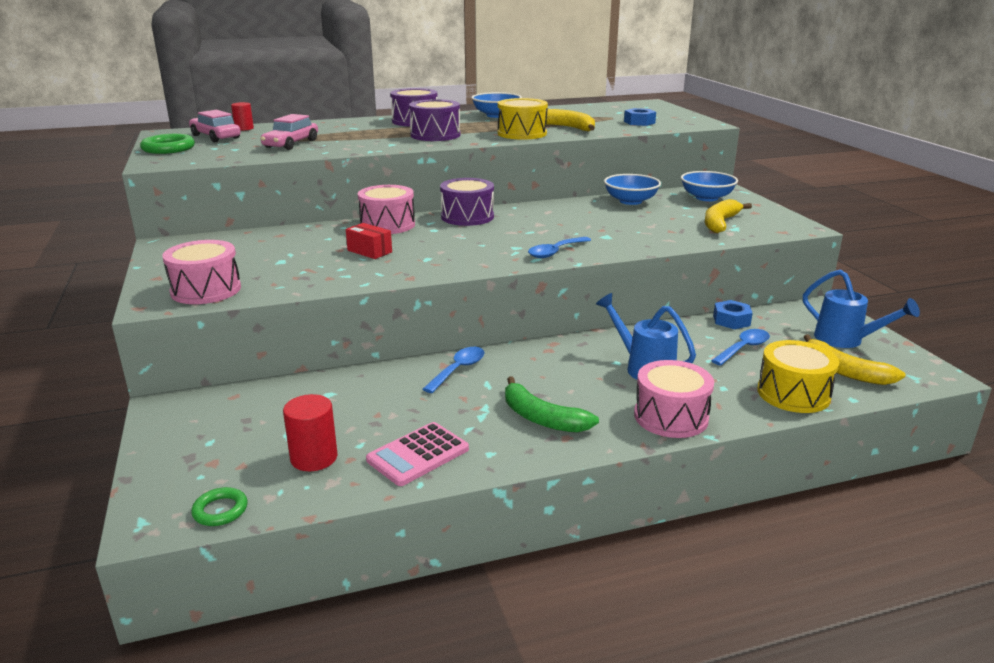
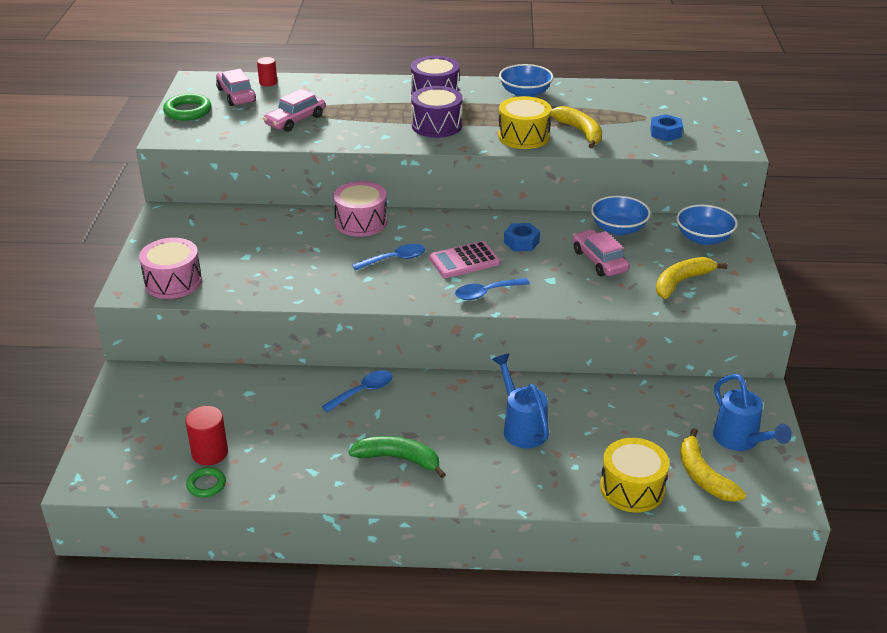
camera: 20 degrees right, 10 degrees up
(220, 510) = (129, 482): green ring -> green ring (206, 485)
(369, 251) = (325, 258): red box -> none
(418, 455) = (284, 470): pink calculator -> pink calculator (464, 261)
(467, 217) = (440, 223): purple drum -> none
(541, 418) = (399, 459): green banana -> green banana turned 135 degrees clockwise
(636, 220) = (599, 261): none -> pink car
(671, 417) = (505, 485): pink drum -> none
(731, 320) = (649, 390): blue nut -> blue nut (521, 242)
(743, 348) = (631, 427): blue spoon -> blue spoon (394, 259)

